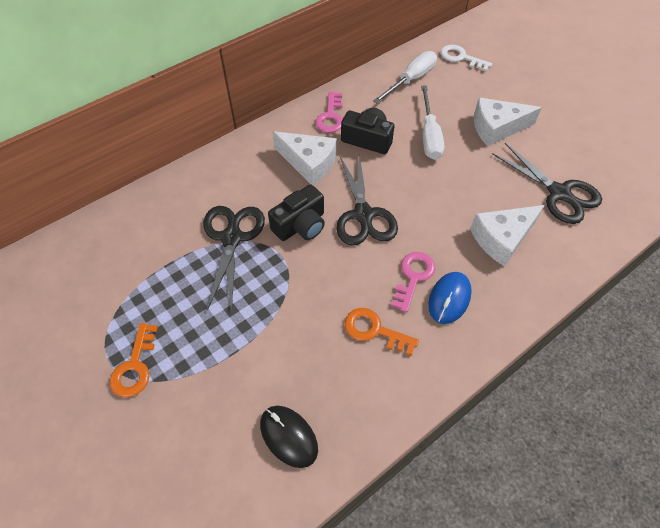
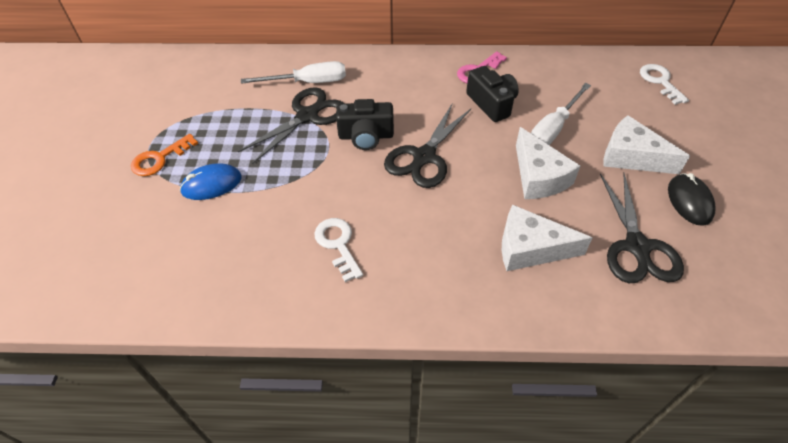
camera: 40 degrees right, 5 degrees down
(288, 436) = (198, 271): black mouse -> black mouse (689, 201)
(309, 163) = (422, 96): white cheese -> white cheese (538, 176)
(374, 330) = (338, 244): orange key -> white key
(411, 80) = (586, 77): white screwdriver -> white screwdriver (308, 82)
(413, 277) = (414, 227): pink key -> none
(449, 299) = (425, 263): blue mouse -> blue mouse (211, 184)

